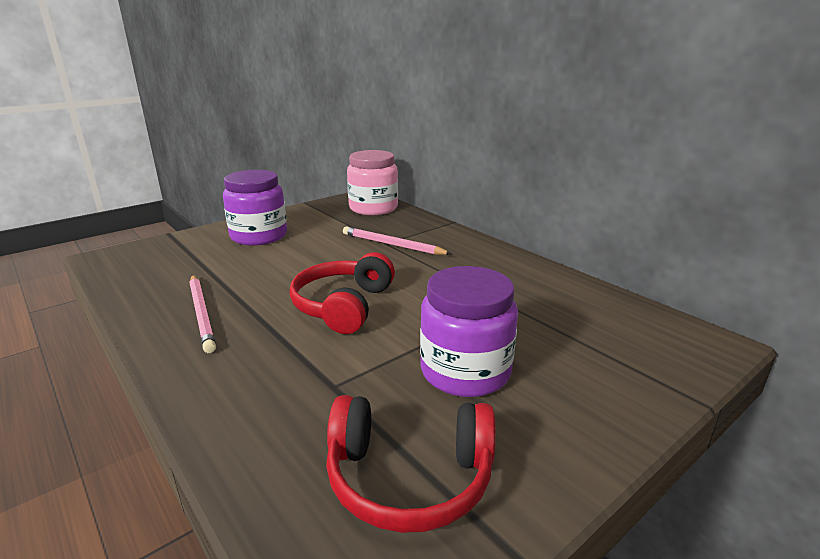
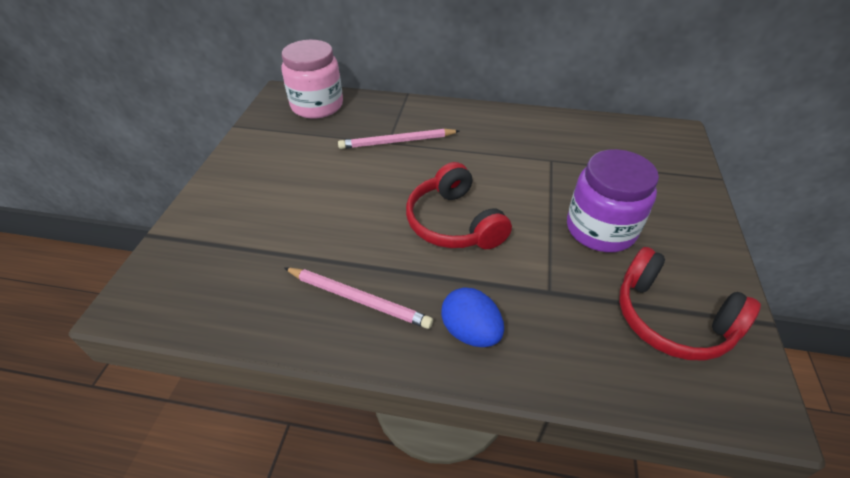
camera: 40 degrees left, 20 degrees up
(228, 373) = (470, 332): none -> blue egg
(259, 236) = (261, 189): purple jar -> none
(409, 477) = (671, 319): red headphones -> red headphones turned 75 degrees clockwise

